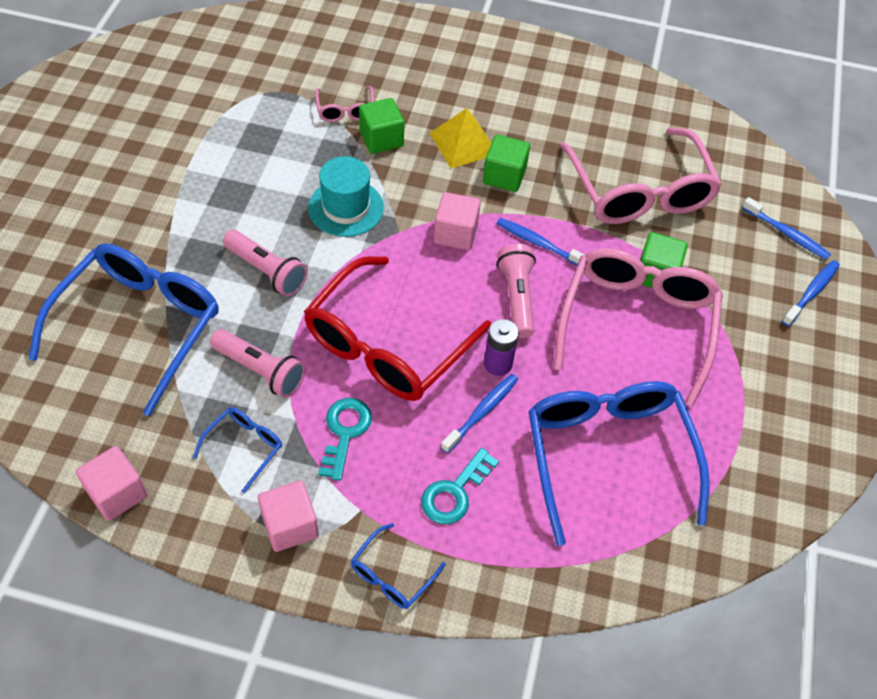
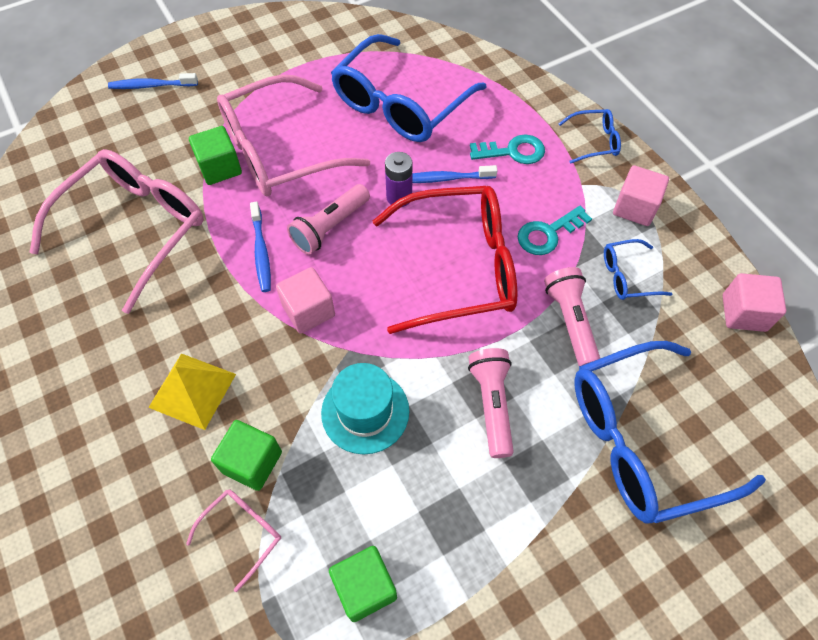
camera: 130 degrees left, 5 degrees up
(504, 176) = (206, 328): green cube -> green cube (365, 587)
(786, 234) = (100, 124): blue toothbrush -> none

